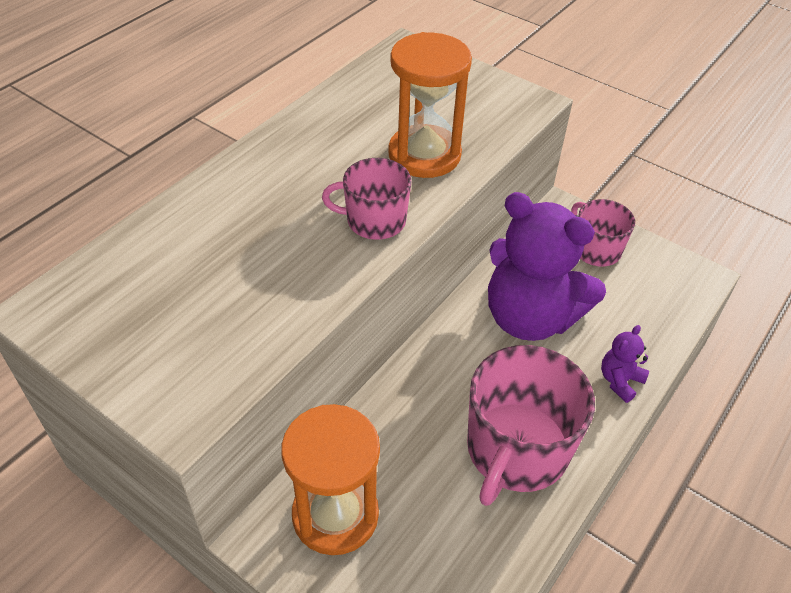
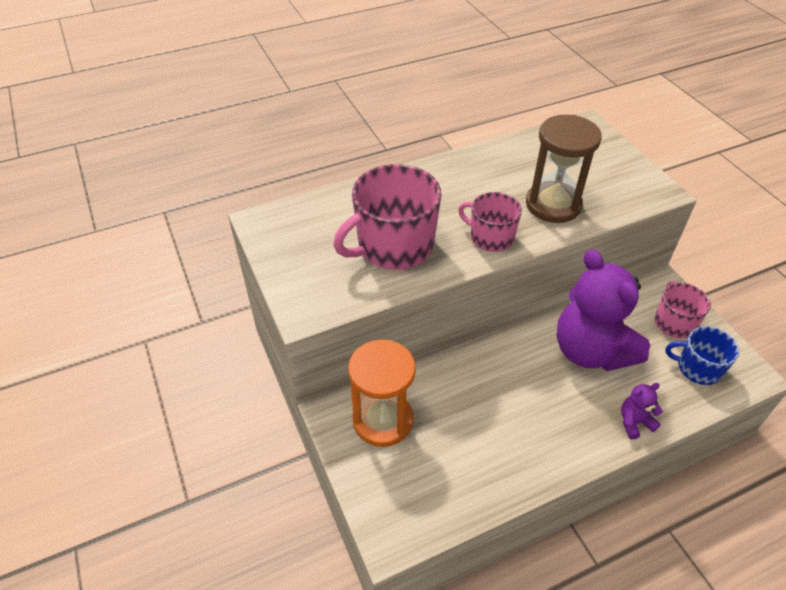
camera: 30 degrees right, 0 degrees up
(424, 155) = (553, 204): orange hourglass -> brown hourglass
(516, 450) = (526, 435): pink mug -> pink mug (394, 246)
(646, 291) = (697, 368): none -> blue mug

